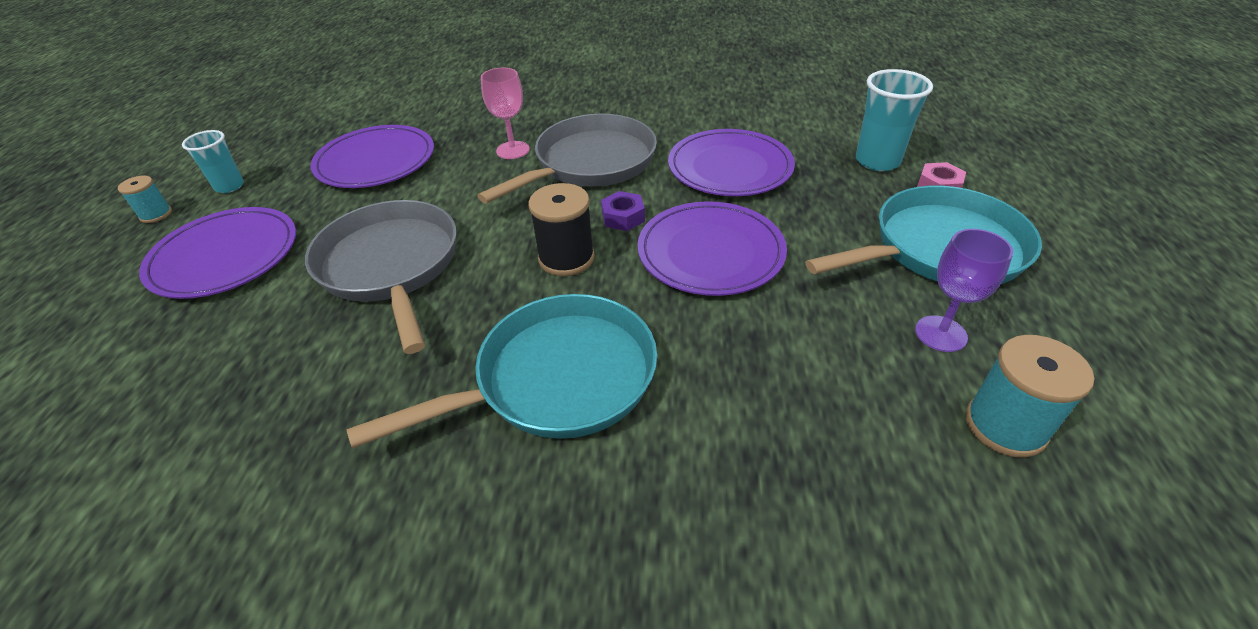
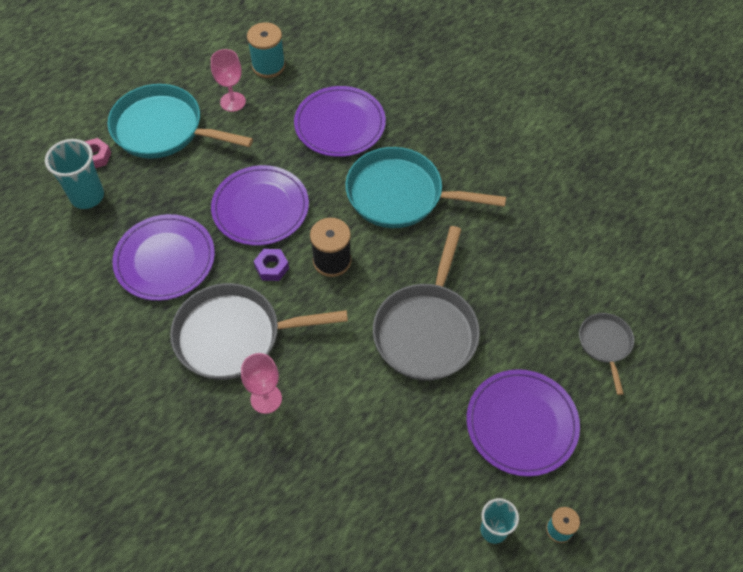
camera: 140 degrees left, 15 degrees up
(112, 385) = (605, 344): none -> grey pan
(376, 161) = (369, 472): purple plate -> purple plate (340, 124)
(940, 334) = (233, 102): purple goblet -> pink goblet

